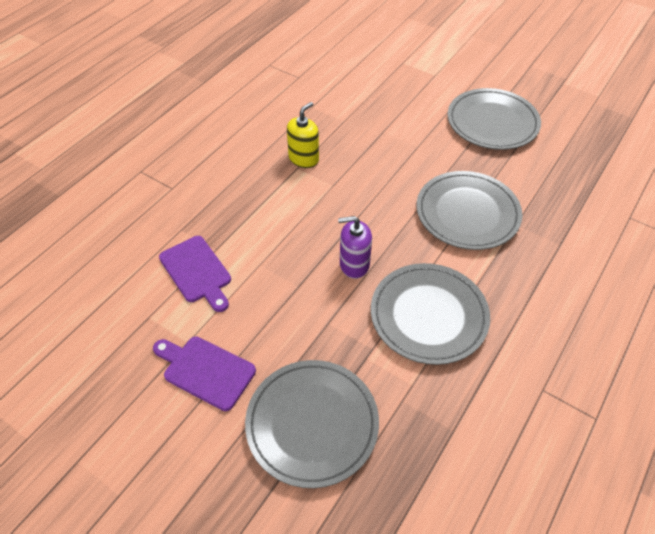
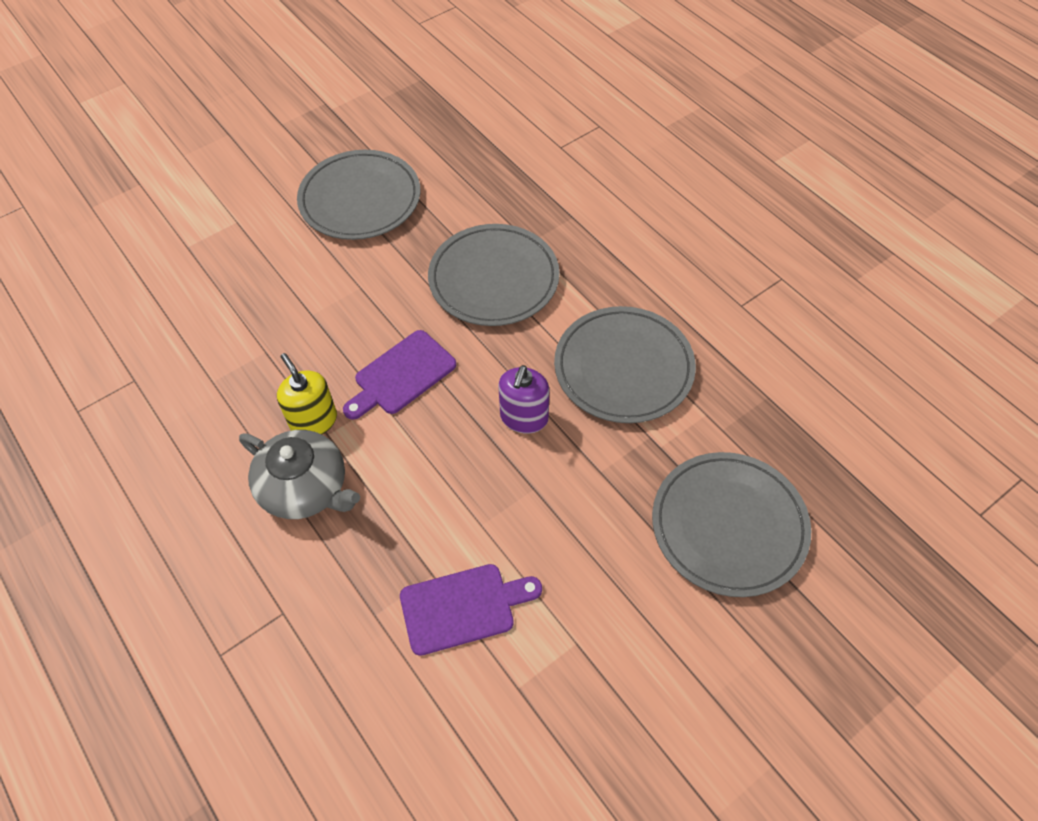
camera: 70 degrees left, 5 degrees up
(206, 371) = (626, 628): purple cutting board -> purple cutting board (401, 375)
(255, 170) = (305, 488): none -> grey teapot

